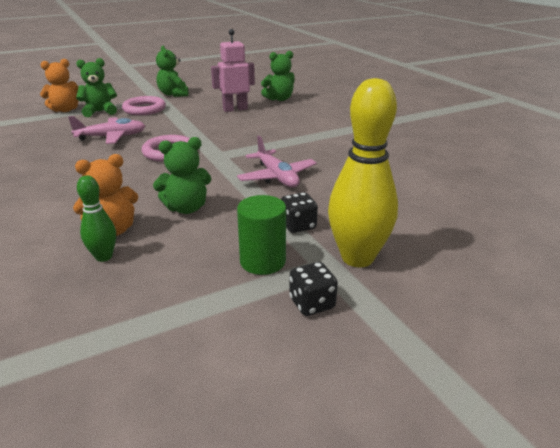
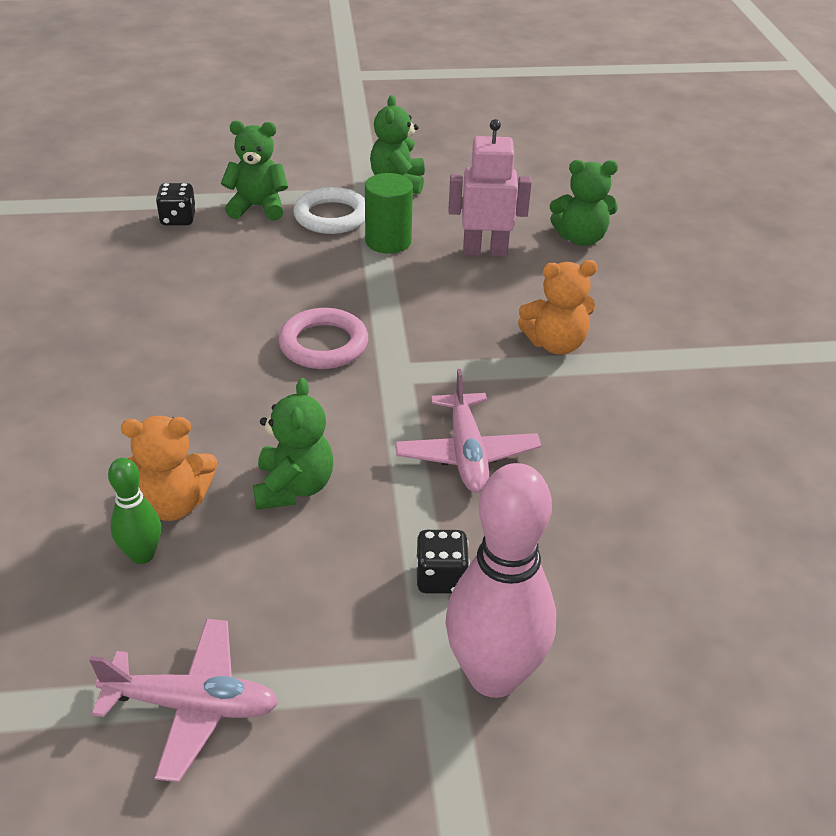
camera: 20 degrees right, 10 degrees up
(65, 110) = (206, 190): orange teddy bear -> orange teddy bear (555, 344)
(111, 137) = (251, 281): pink plane -> pink plane (192, 705)
(144, 109) = (331, 216): pink ring -> white ring
(186, 208) = (293, 487): green teddy bear -> green teddy bear turned 90 degrees counterclockwise
(262, 261) = (350, 636): green cylinder -> green cylinder (388, 241)
(312, 303) = (377, 741): black dice -> black dice (178, 219)
(357, 258) = (494, 676): yellow bowling pin -> pink bowling pin

